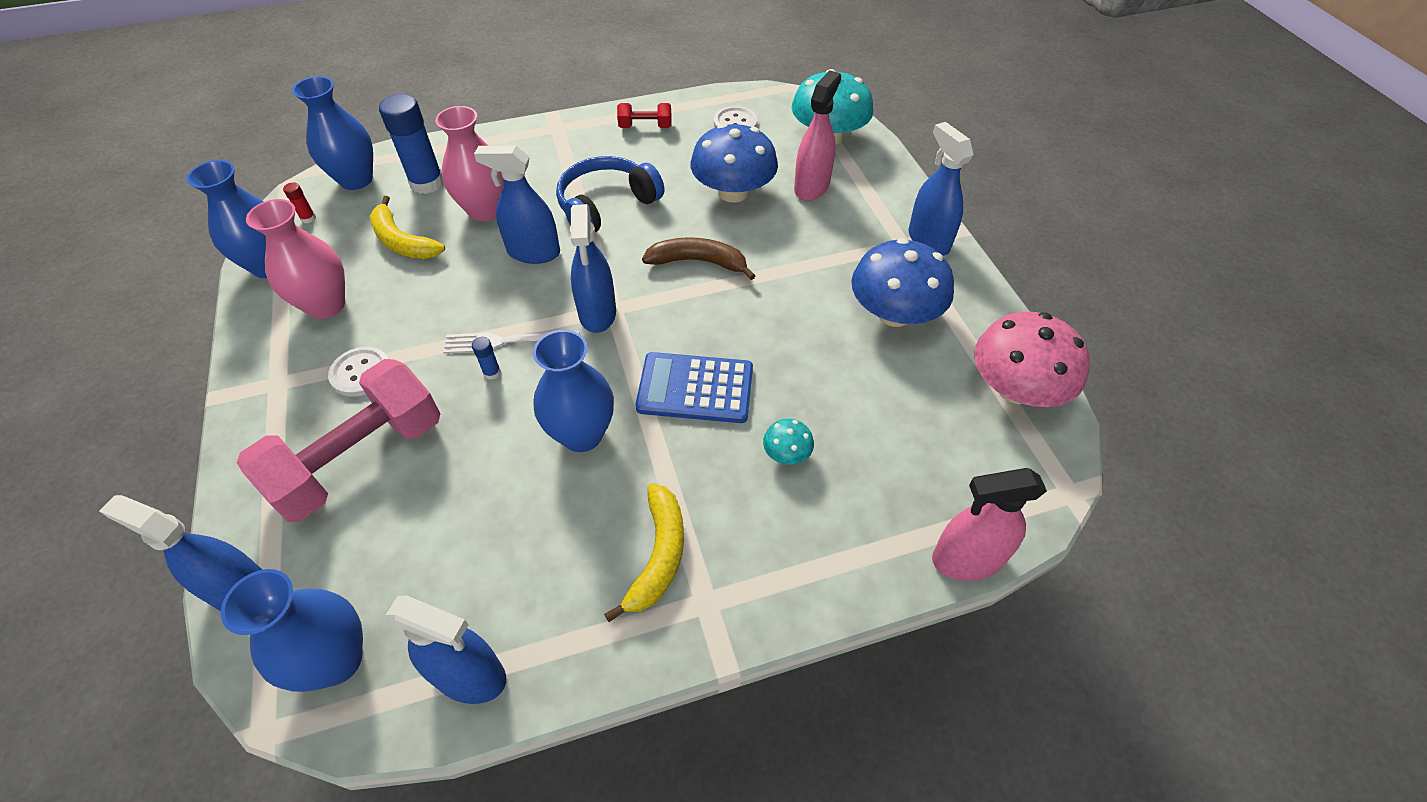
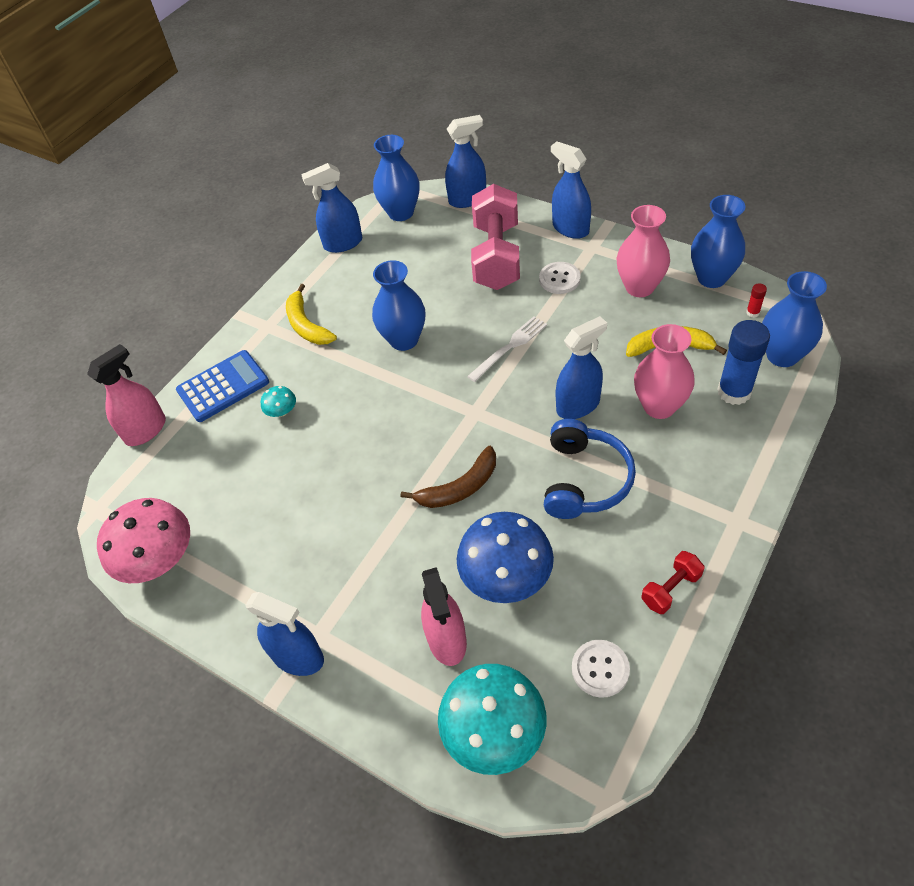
camera: 145 degrees right, 0 degrees up
(492, 373) = (493, 329): blue glue stick -> none
(597, 313) = (480, 401): blue spray bottle -> blue spray bottle (570, 228)
(695, 388) = (368, 405): blue calculator -> blue calculator (223, 386)
(894, 313) = (280, 556): blue mushroom -> none

